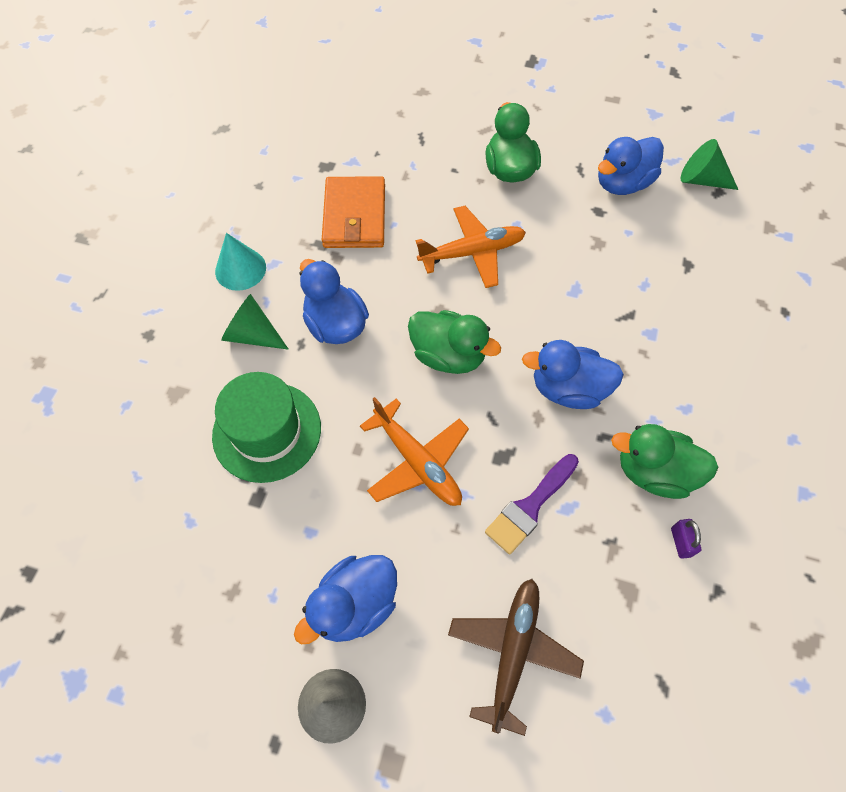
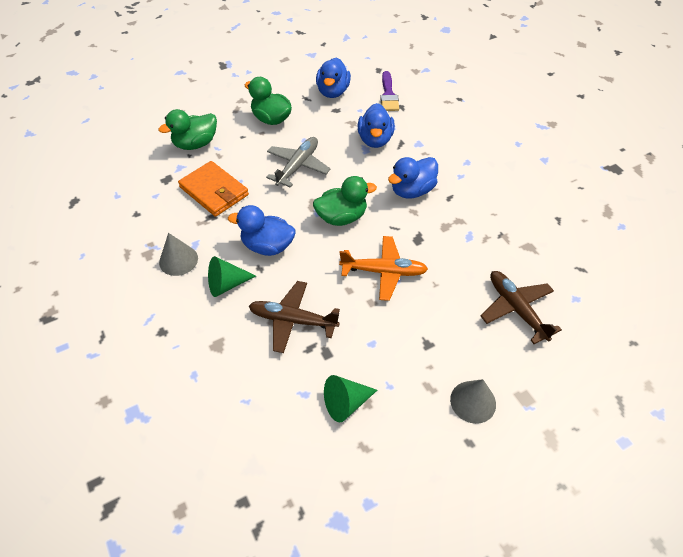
camera: 45 degrees left, 10 degrees down
(240, 269) = (178, 260): turquoise cone -> grey cone
(267, 431) = (293, 320): green hat -> brown plane
(354, 605) = (431, 353): blue duck -> blue duck (375, 140)
(472, 253) = (298, 166): orange plane -> grey plane
(530, 507) = (454, 248): purple brush -> purple brush (388, 95)
(654, 472) = (484, 195): green duck -> green duck (195, 144)
(681, 542) = (525, 213): purple padlock -> none
(702, 180) = (365, 69): green cone -> green cone (346, 403)

